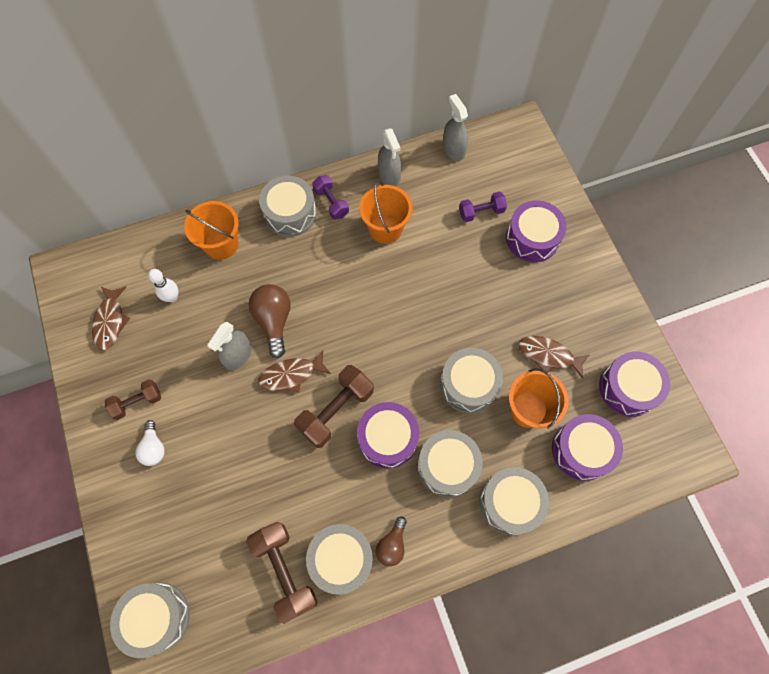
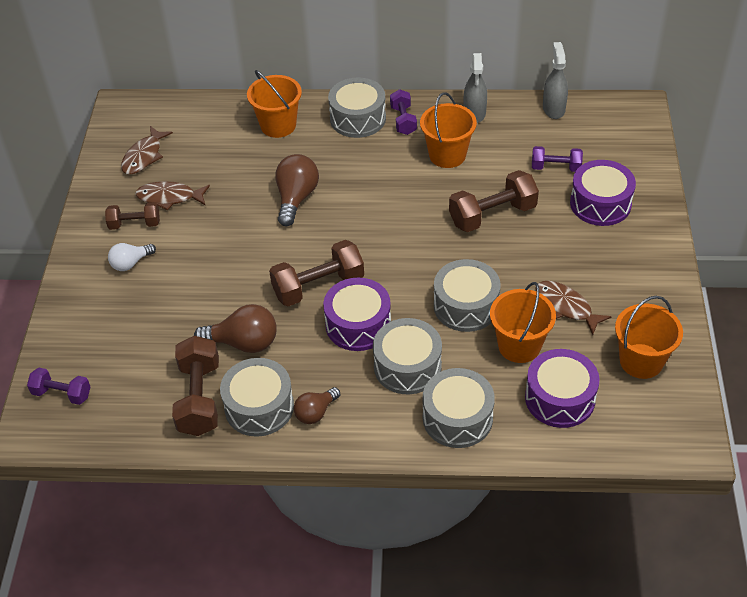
camera: 25 degrees right, 20 degrees down
(154, 448) = (130, 263): white light bulb -> white light bulb turned 45 degrees clockwise
(156, 617) = (62, 394): grey drum -> purple dumbbell
(172, 297) = (210, 153): white bowling pin -> none
(238, 355) = (247, 215): grey spray bottle -> none
(291, 375) = (290, 245): brown fish -> brown fish (169, 197)
(297, 496) = (244, 343): none -> brown light bulb
(450, 280) = (492, 215): none -> brown dumbbell
(628, 388) = (641, 361): purple drum -> orange bucket

